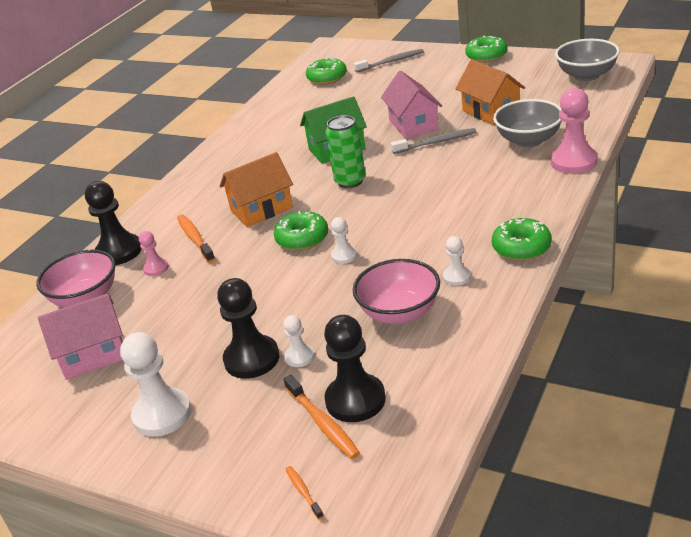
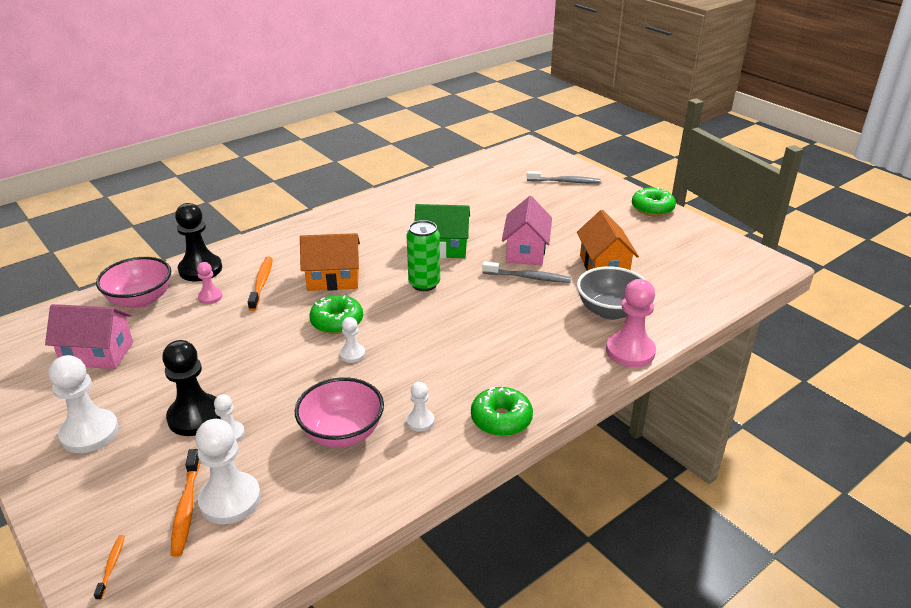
camera: 20 degrees right, 0 degrees up
(327, 78) = (498, 176): green donut -> none
(355, 400) = (230, 500): black pawn -> white pawn
(586, 75) = (726, 266): grey bowl -> none

